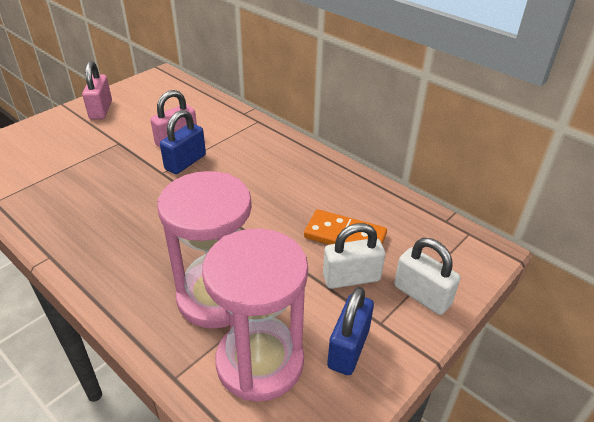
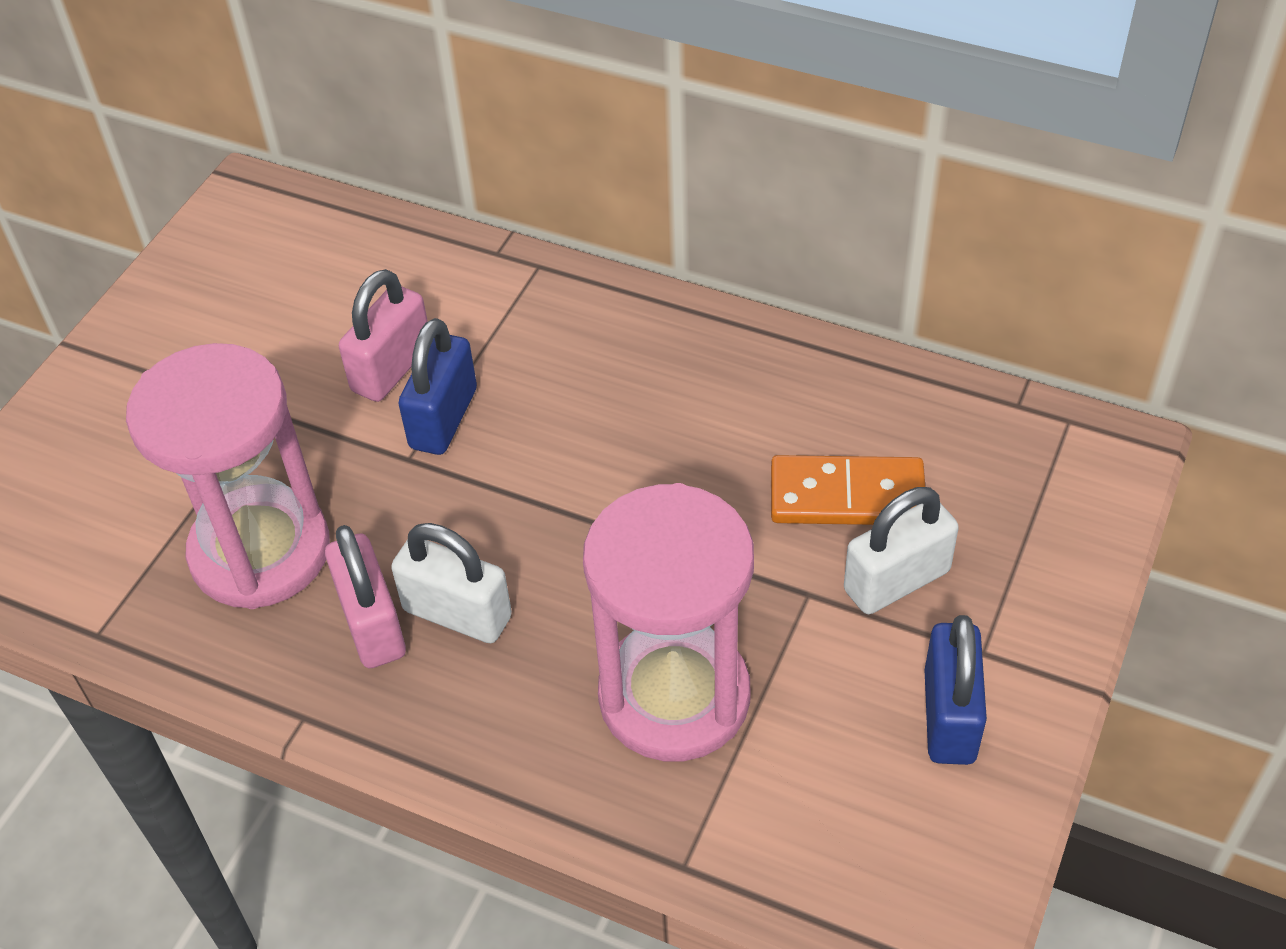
camera: 15 degrees left, 10 degrees up
(101, 110) = (168, 334): pink padlock -> pink padlock (372, 624)
(260, 362) = (813, 790): pink hourglass -> pink hourglass (260, 551)
(422, 295) = (1032, 576): white padlock -> white padlock (457, 613)

